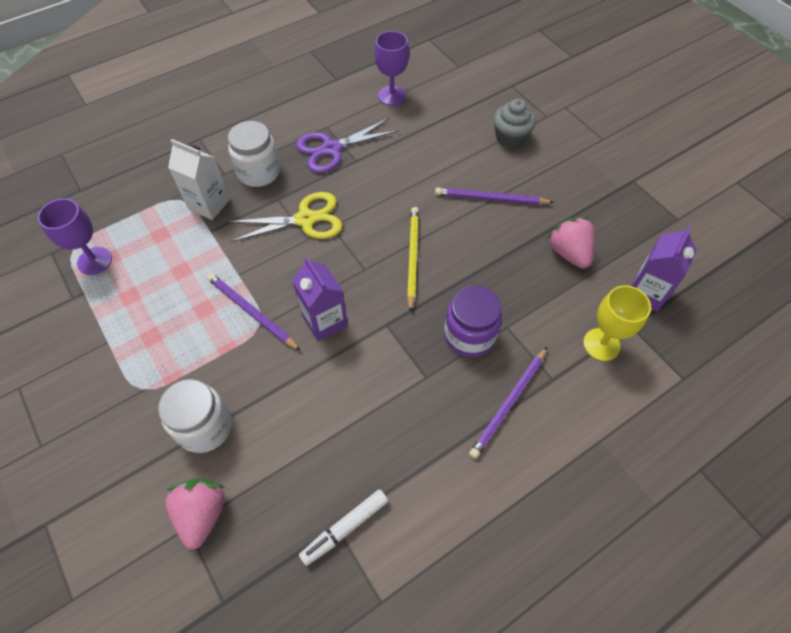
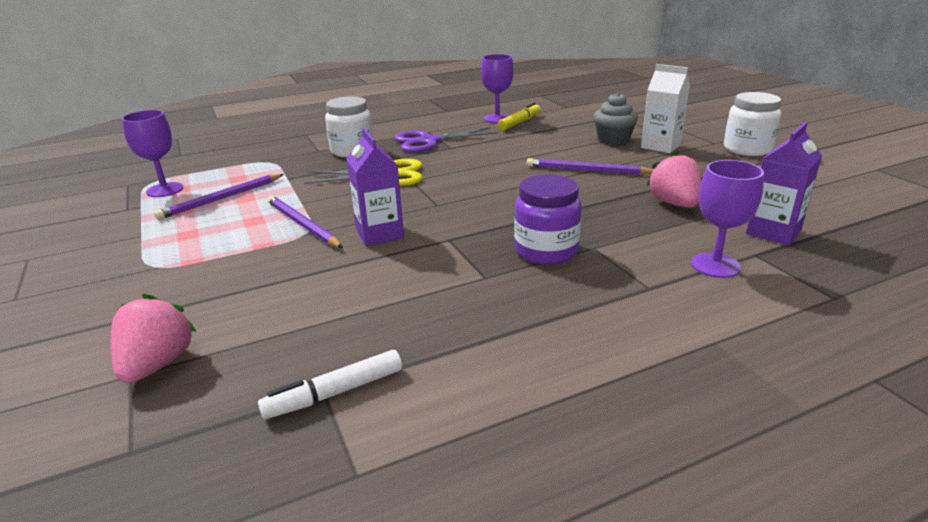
camera: 10 degrees right, 30 degrees down
(205, 427) = (205, 297): white jar -> white jar (747, 149)
(209, 204) = (295, 165): white carton -> white carton (660, 146)
(412, 257) = (492, 200): yellow pencil -> none
(416, 103) = (520, 122): none -> yellow marker
(509, 403) = (588, 302): purple pencil -> purple pencil (221, 199)
(601, 344) = (715, 265): yellow goblet -> purple goblet

